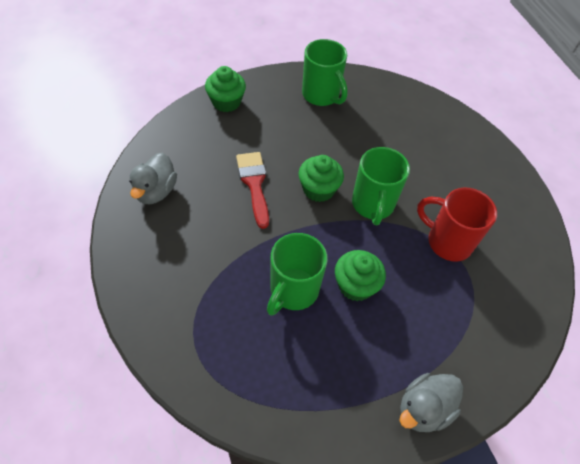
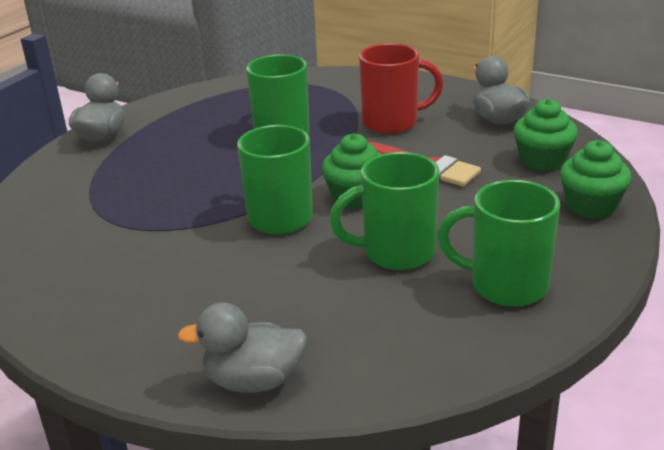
camera: 145 degrees right, 25 degrees down
(343, 140) = (396, 253): none -> green mug
(355, 285) = (228, 161): green cupcake -> green cupcake (542, 160)
(447, 241) = (157, 233): red mug -> red mug (392, 123)
(458, 124) = (254, 381): none -> grey duck

